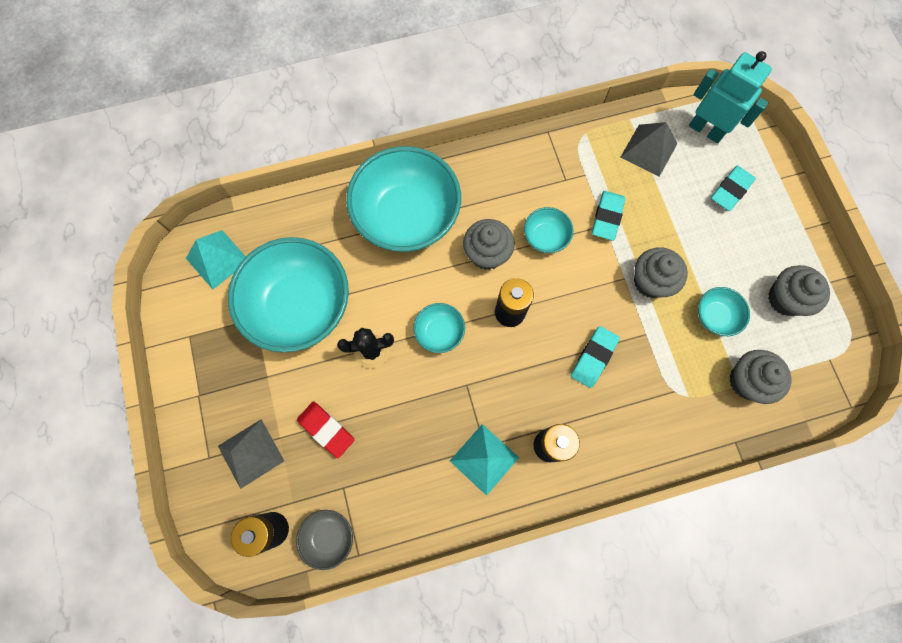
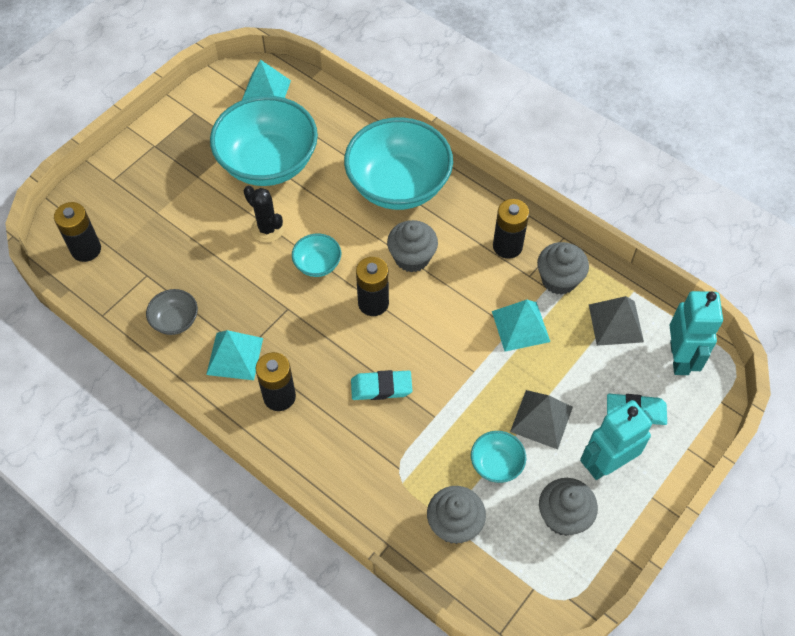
camera: 55 degrees right, 15 degrees down
(251, 453) = (133, 202): grey pyramid -> grey pyramid (541, 419)
(326, 429) = (184, 237): red eraser -> none
(329, 537) = (103, 288): grey bowl -> grey bowl (175, 321)
(527, 176) = (507, 246): none -> black battery
(545, 237) = (462, 291): turquoise bowl -> none
(607, 217) = (520, 326): turquoise eraser -> turquoise pyramid
(651, 281) = (488, 393): grey cupcake -> grey cupcake (559, 279)
(760, 239) = (606, 463): none -> turquoise robot

